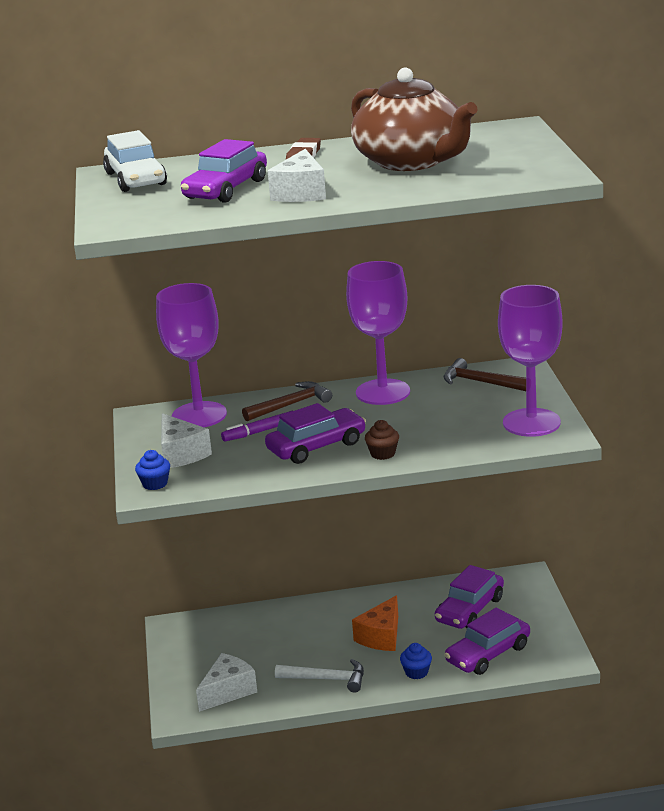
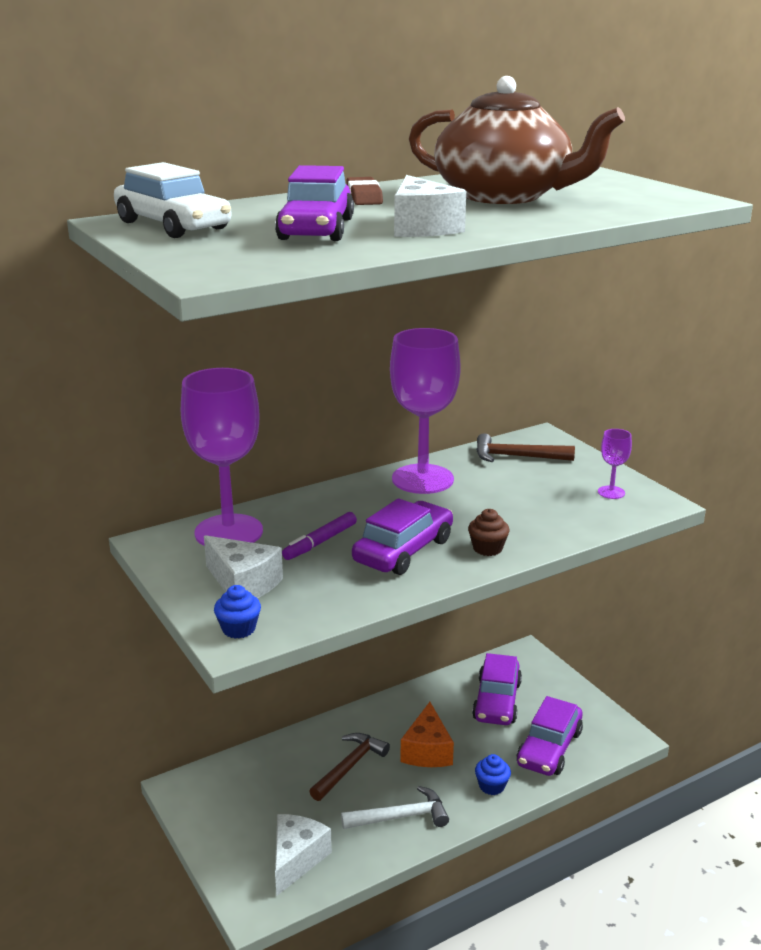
camera: 25 degrees left, 0 degrees up
(291, 405) = (330, 506): brown hammer -> brown hammer (350, 766)
(531, 423) = (611, 492): purple goblet -> purple goblet, size x0.42

